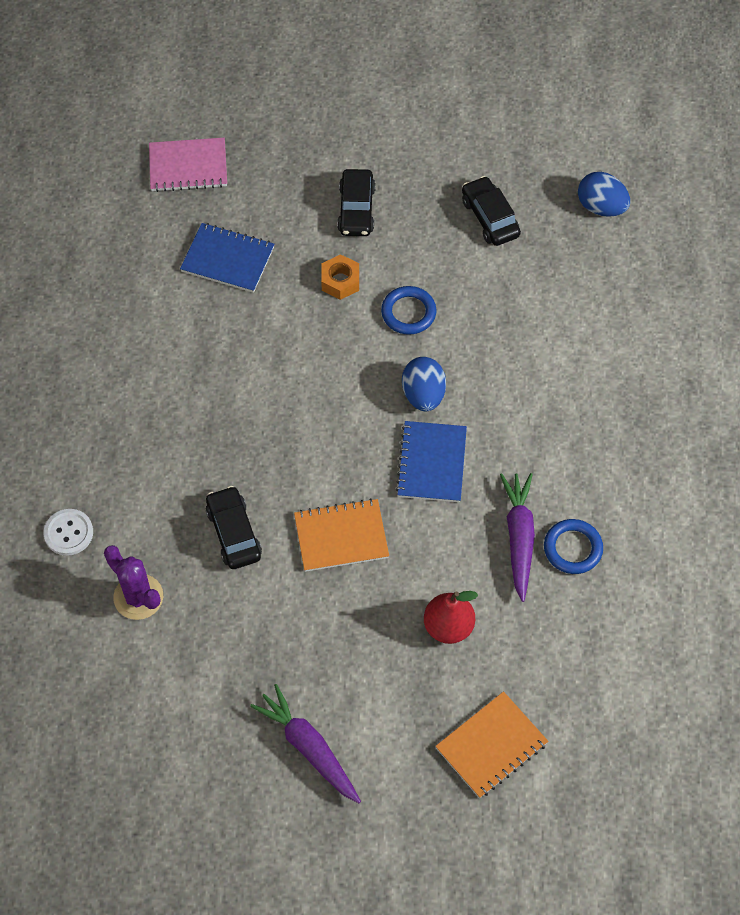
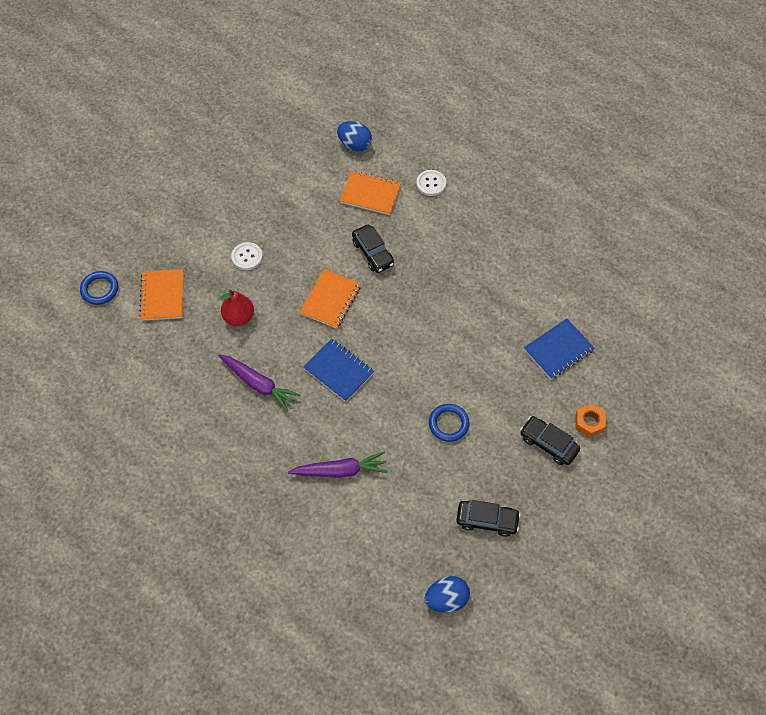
camera: 125 degrees right, 0 degrees up
(138, 597) = (370, 194): purple cactus -> orange notebook
(188, 166) = (648, 368): pink notebook -> none
(234, 533) = (373, 253): black car -> black car turned 45 degrees clockwise
(309, 748) = (231, 220): purple carrot -> purple carrot (340, 470)
(340, 281) = (499, 401): orange nut -> orange nut (589, 423)
(352, 683) = (247, 257): none -> white button
(423, 395) = (385, 395): blue egg -> blue egg (354, 144)
(572, 548) = (230, 407): blue ring -> blue ring (100, 289)

